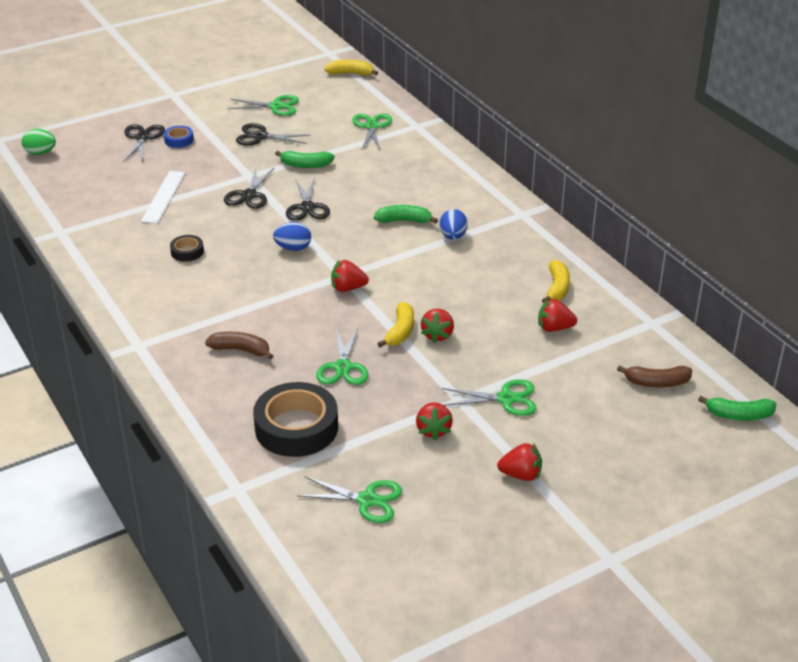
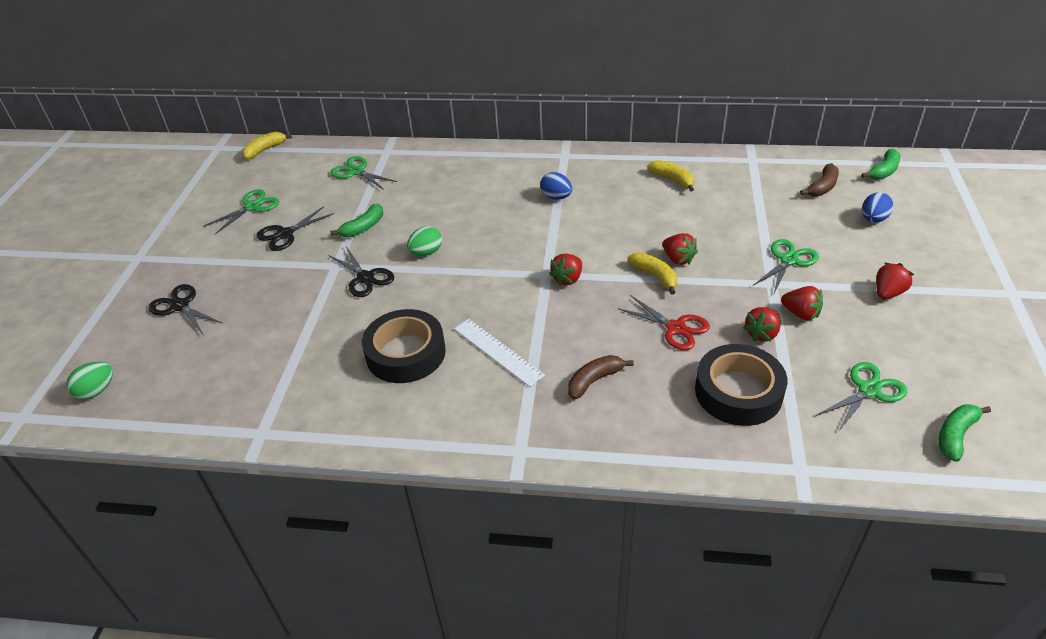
camera: 50 degrees left, 5 degrees up
(163, 197) = (297, 332): white ruler -> white ruler (497, 352)
(179, 140) = (219, 284): blue tape -> none
(187, 252) = (405, 353): black tape -> black tape, size x2.15
(293, 248) = (476, 285): blue egg -> blue egg (873, 219)
(307, 207) = (426, 252): black scissors -> green egg
(343, 367) = (675, 328): green scissors -> red scissors
(404, 220) = (507, 211): green banana -> green banana (955, 435)
(554, 328) = (720, 201): red strawberry -> red strawberry (762, 334)

